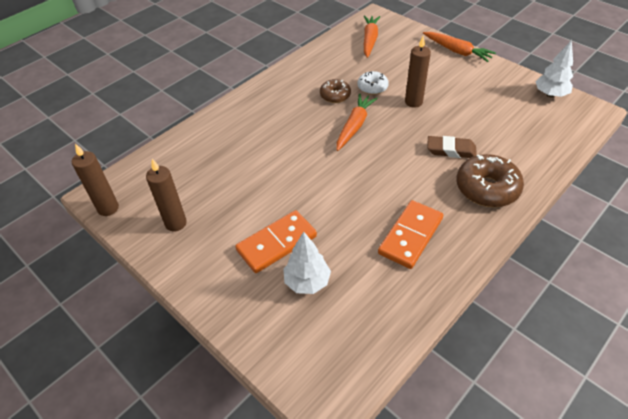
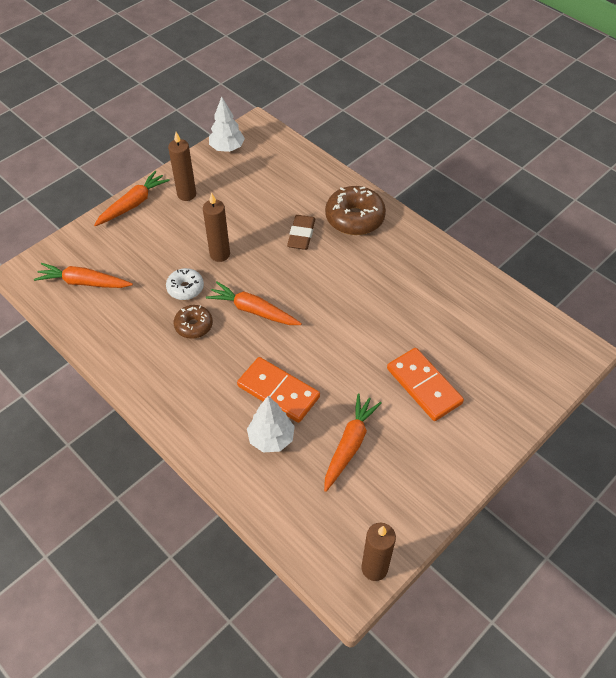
camera: 90 degrees left, 5 degrees up
(176, 223) = (398, 485): brown candle -> brown candle (186, 194)
(218, 191) = (349, 445): none -> orange carrot
(307, 282) = (468, 361): white tree -> white tree (271, 438)
(410, 236) = (412, 280): orange domino -> orange domino (278, 391)

